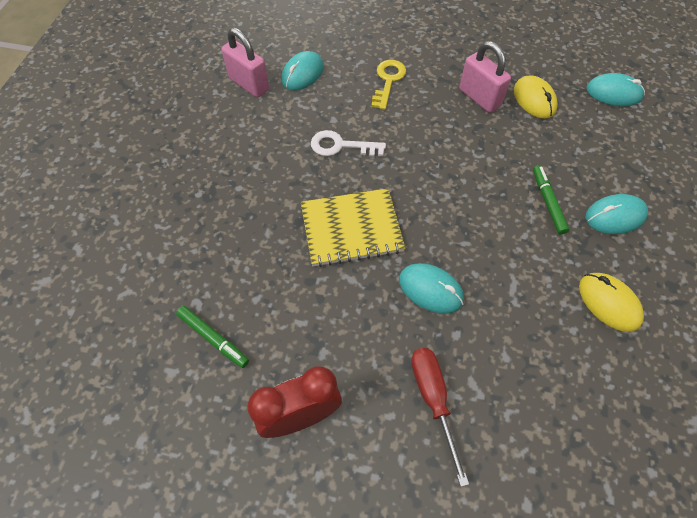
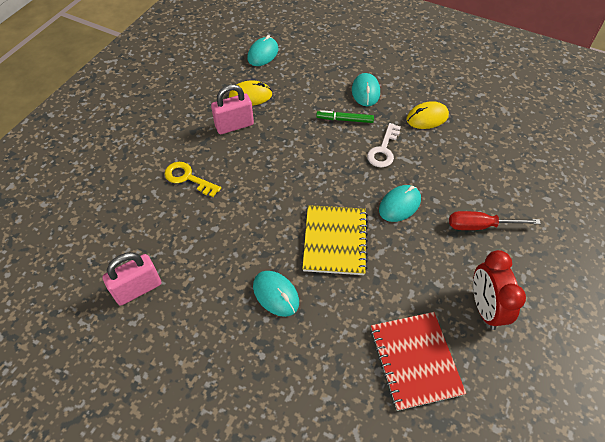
camera: 75 degrees left, 5 degrees down
(213, 338) = (415, 360): green marker -> red notebook
(302, 74) = (146, 240): turquoise mouse -> turquoise mouse (276, 294)
(341, 146) = (248, 229): white key -> white key (383, 150)

